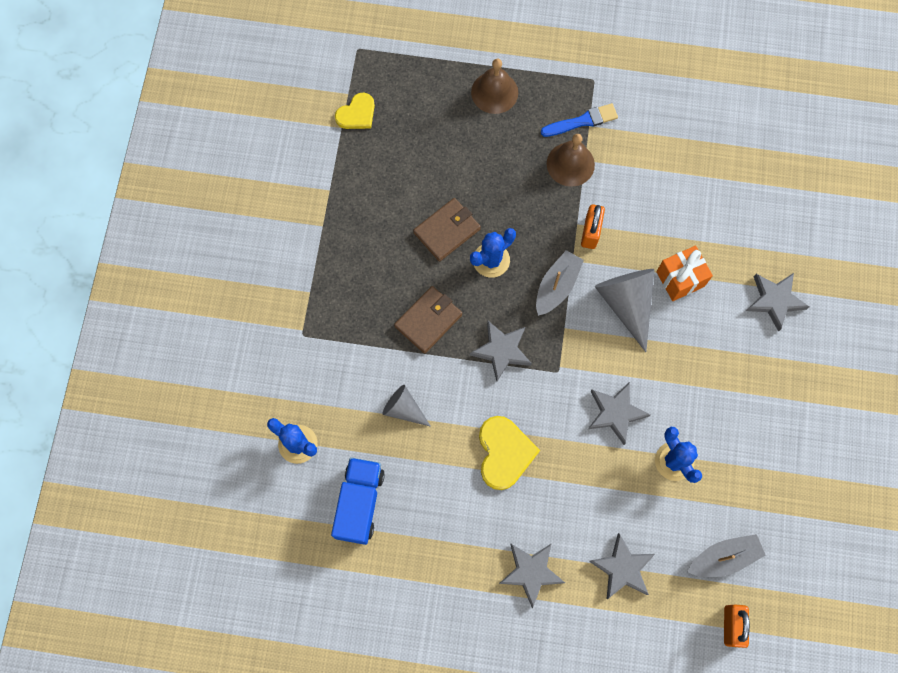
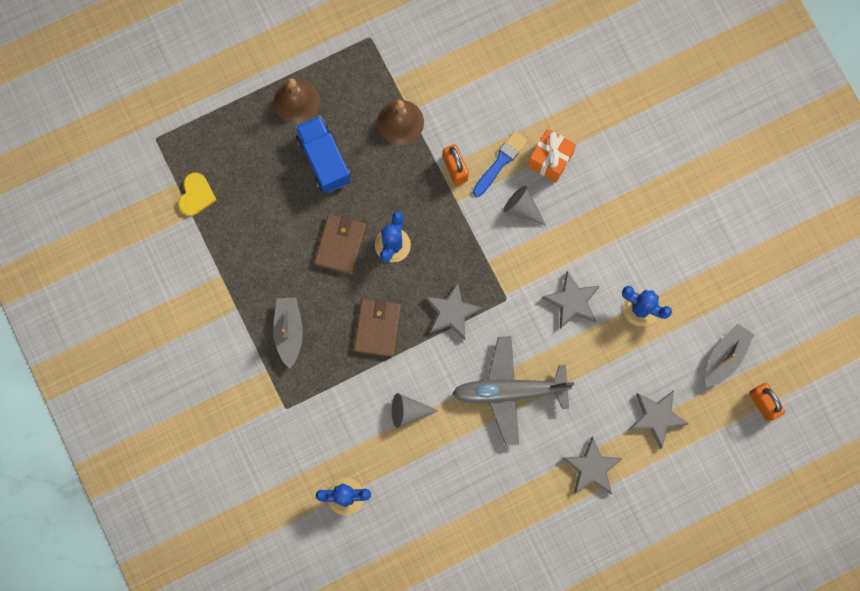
camera: 35 degrees left, 5 degrees up
(359, 503) = (426, 508): blue truck -> blue truck (324, 160)
(504, 453) = (509, 391): yellow heart -> grey plane
(556, 286) = (459, 231): grey boat -> grey boat (289, 332)
(582, 121) = (385, 79): blue brush -> blue brush (500, 162)
(626, 303) = (522, 208): grey cone -> grey cone, size x0.59
(774, 300) = (633, 129): grey star -> none

